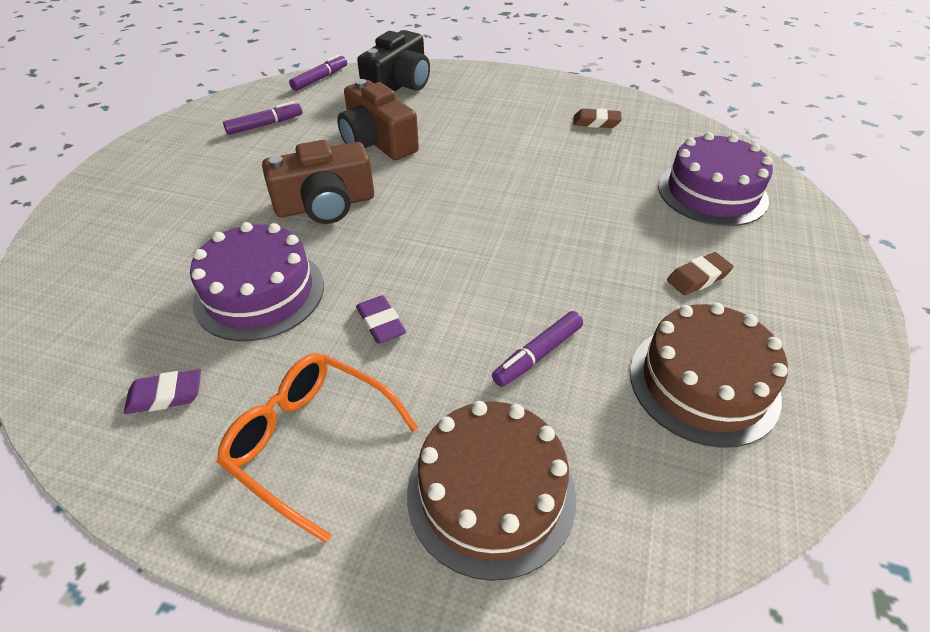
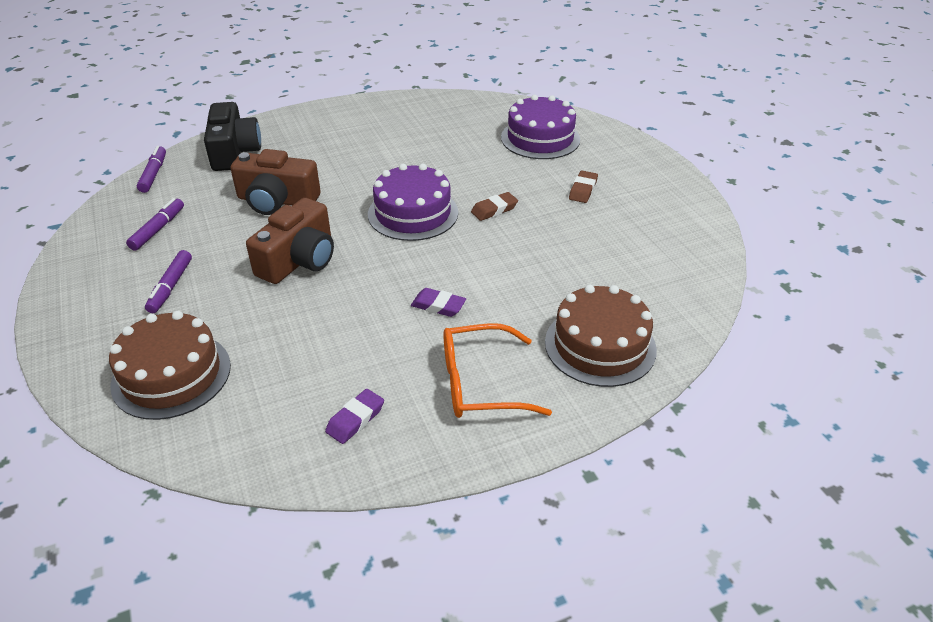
camera: 40 degrees left, 5 degrees down
(259, 293) = (332, 334): purple cake -> purple cake (413, 213)
(537, 354) = (547, 272): purple marker -> purple marker (170, 287)
(596, 122) = (421, 122): brown eraser -> brown eraser (494, 210)
(703, 383) = (639, 240): brown cake -> brown cake (171, 375)

